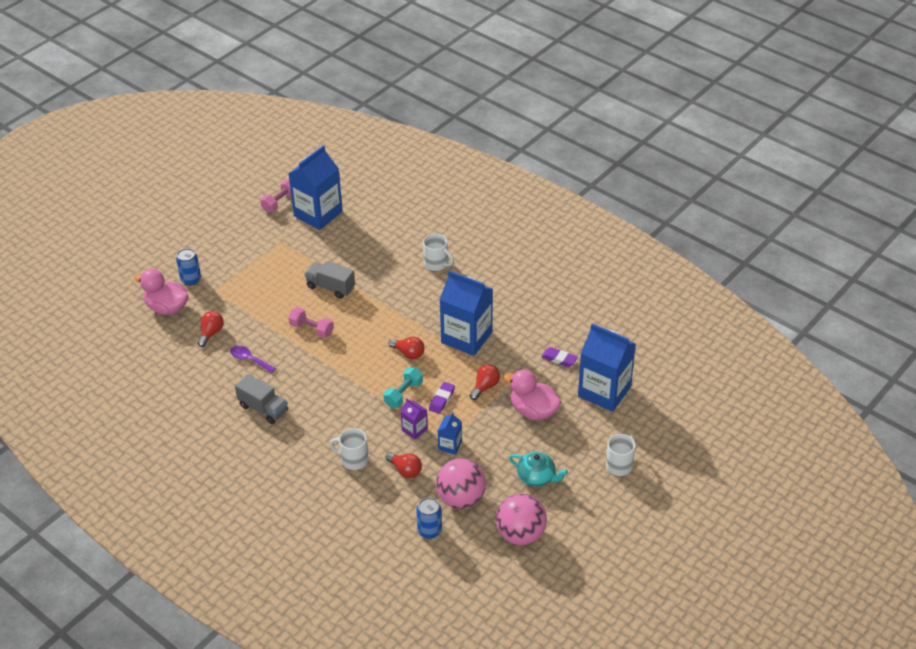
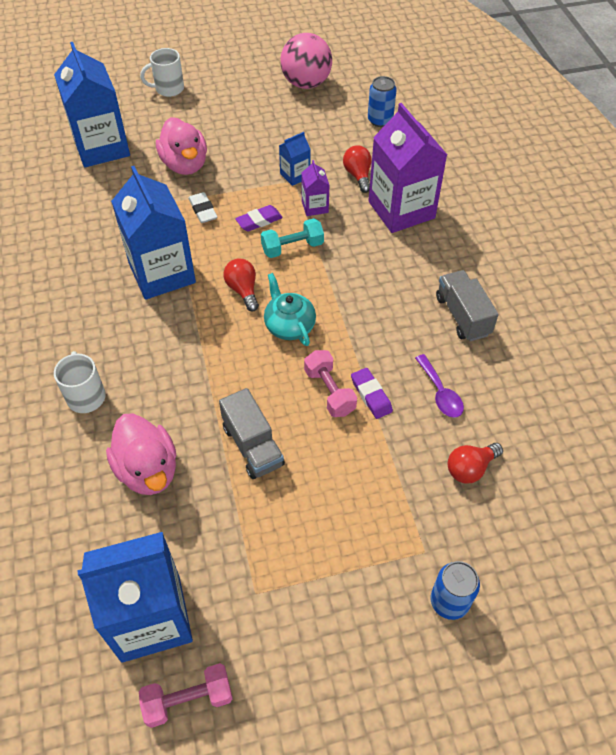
camera: 145 degrees left, 10 degrees up
(167, 308) = (516, 562): pink duck -> pink duck (148, 470)
(353, 460) = (401, 210): white mug -> purple carton
(461, 498) = (329, 129): pink ball -> none
(485, 387) = (203, 210): red light bulb -> white eraser
(537, 477) = (246, 113): turquoise teapot -> turquoise teapot (289, 325)
(559, 359) = (101, 198): purple eraser -> purple eraser (371, 395)

